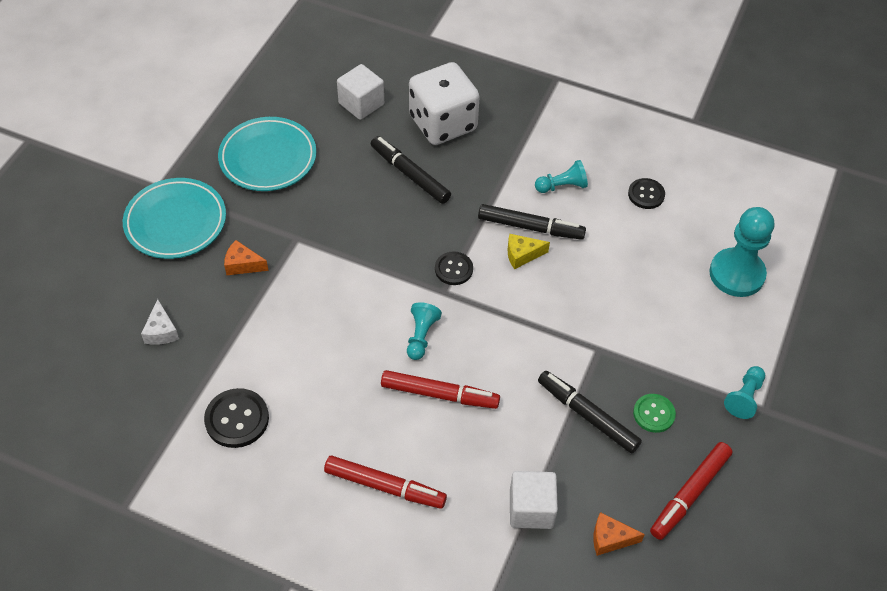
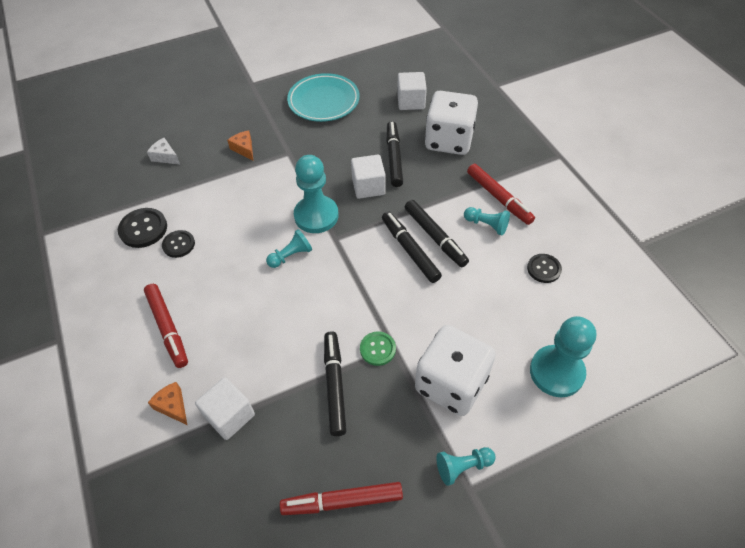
camera: 45 degrees right, 0 degrees up
(161, 331) = (165, 157): white cheese -> white cheese turned 90 degrees clockwise
(176, 222) = (238, 106): turquoise plate -> none
(400, 282) = (316, 216): none -> turquoise pawn
(418, 220) = (368, 187): none -> white cube
(439, 394) = (261, 298): red marker -> red marker (499, 198)
(453, 269) = (356, 230): black button -> black button (178, 244)
(522, 255) = (410, 250): yellow cheese -> black marker
(610, 539) = (254, 482): orange cheese -> orange cheese (173, 406)
(654, 414) = (381, 422): green button -> green button (377, 349)
(673, 342) = (451, 383): none -> white dice

